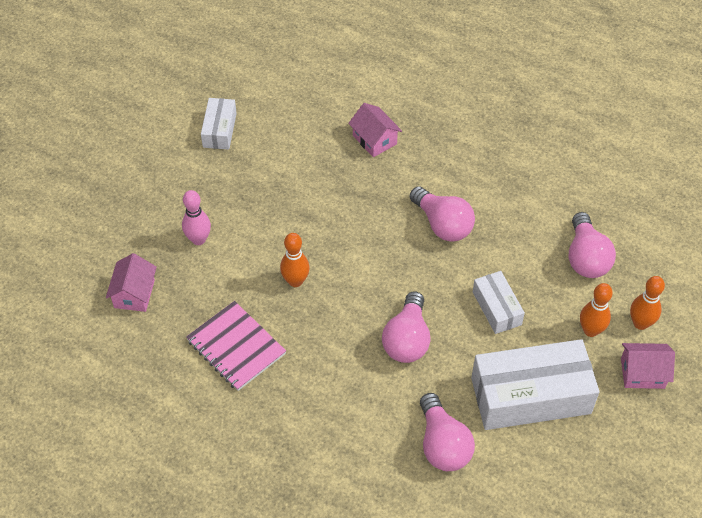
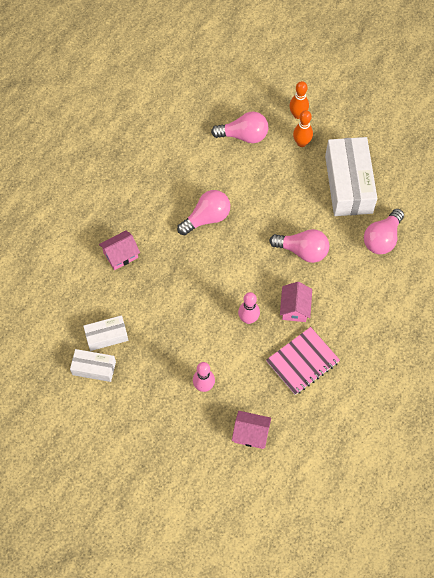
camera: 85 degrees left, 10 degrees up
(295, 281) = (248, 319): orange bowling pin -> pink bowling pin
(442, 444) = (382, 238): pink light bulb -> pink light bulb turned 135 degrees clockwise
(496, 308) = (280, 194): white box -> white box (106, 336)
(642, 373) = (334, 121): pink house -> pink house (295, 308)

